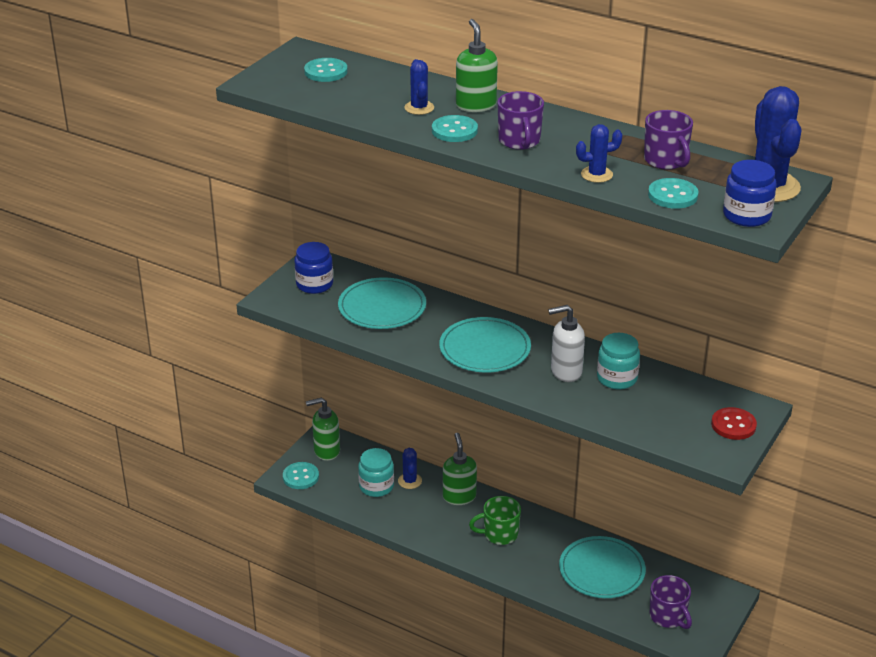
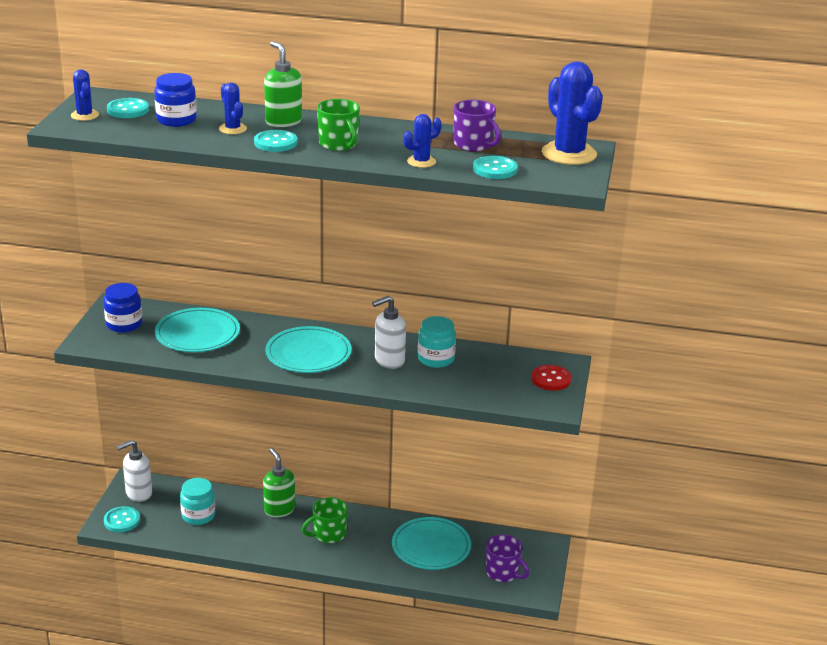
camera: 20 degrees left, 5 degrees down
(326, 451) = (138, 493): green soap dispenser -> white soap dispenser
(410, 481) = (228, 505): blue cactus -> blue cactus (85, 115)
(519, 141) = (339, 144): purple mug -> green mug
(746, 215) = (564, 177): blue jar -> blue jar (176, 120)

